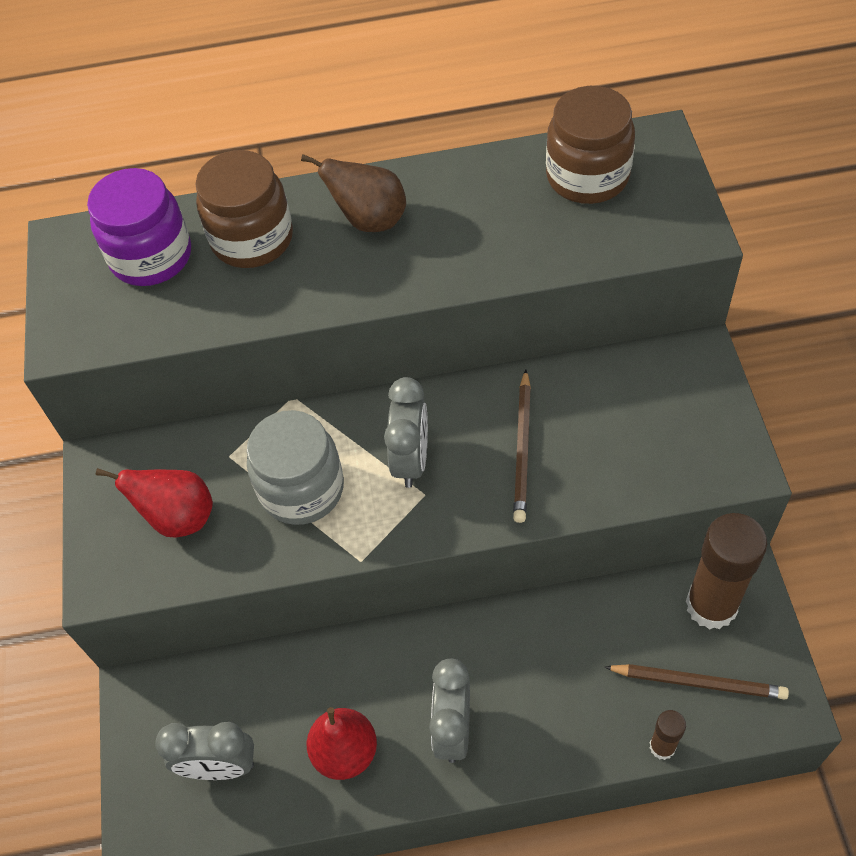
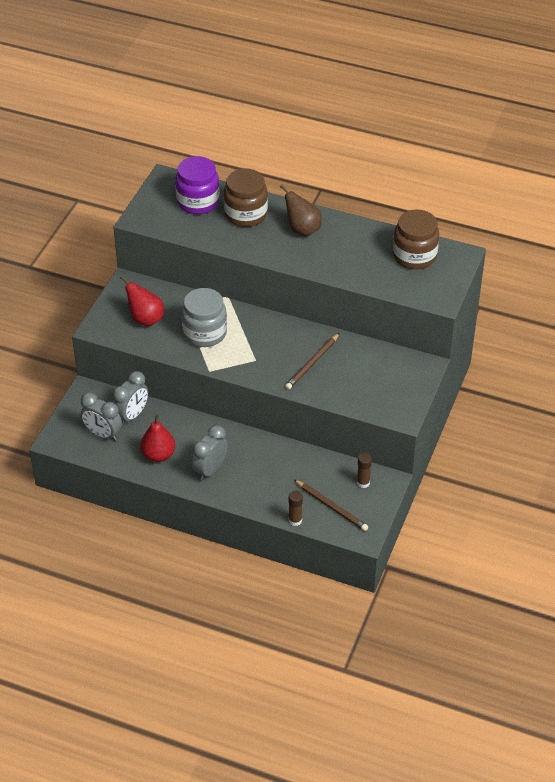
camera: 25 degrees right, 10 degrees down
(411, 460) = (260, 344): grey clock -> grey clock (132, 415)
(711, 605) = (363, 483): brown glue stick -> brown glue stick, size x0.48

